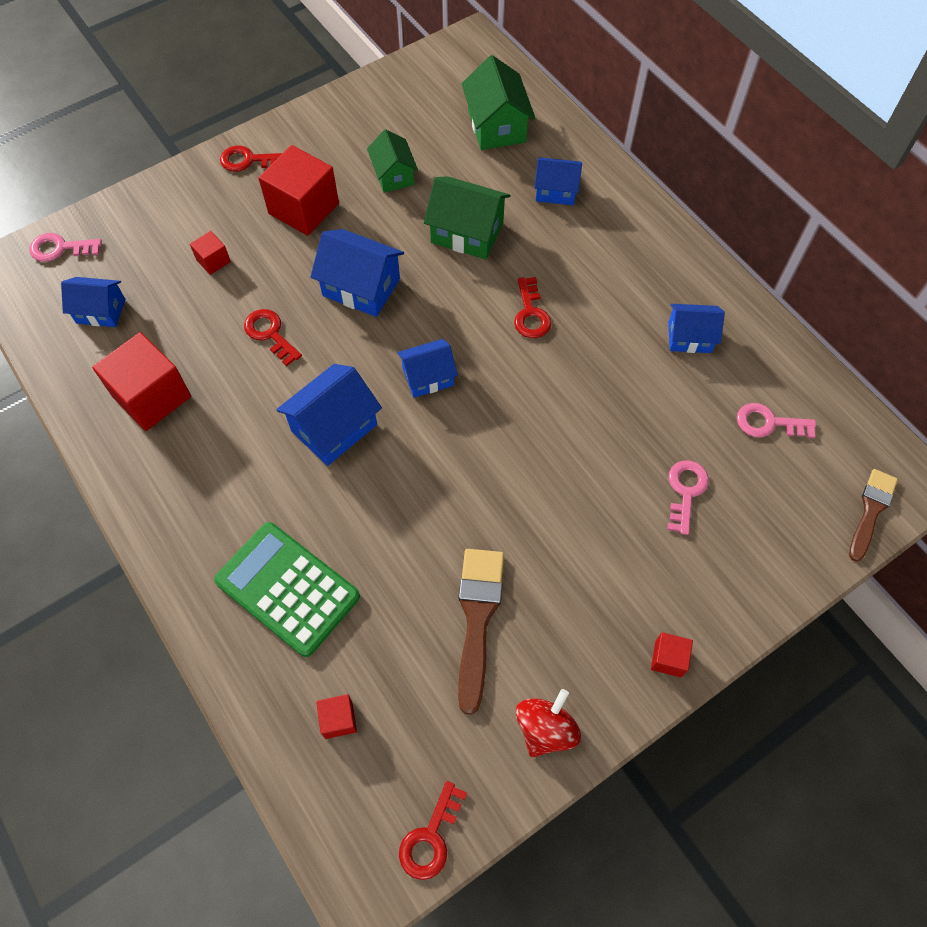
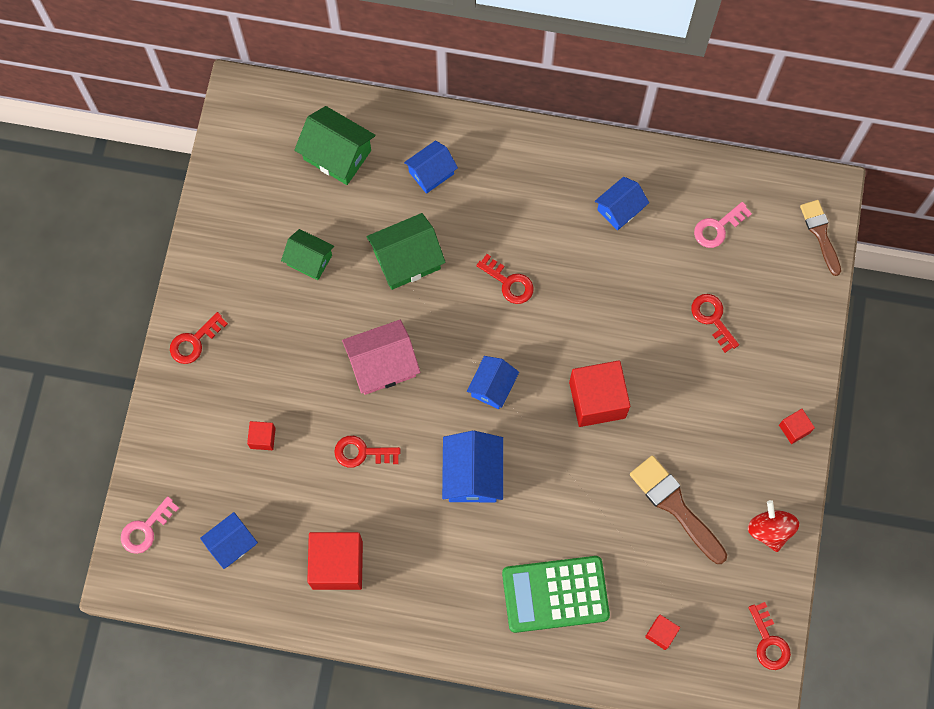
camera: 45 degrees left, 10 degrees up
(303, 208) = (277, 343): red cube -> red cube (597, 400)
(361, 287) = (382, 365): blue house -> pink house
(685, 491) = (712, 318): pink key -> red key

